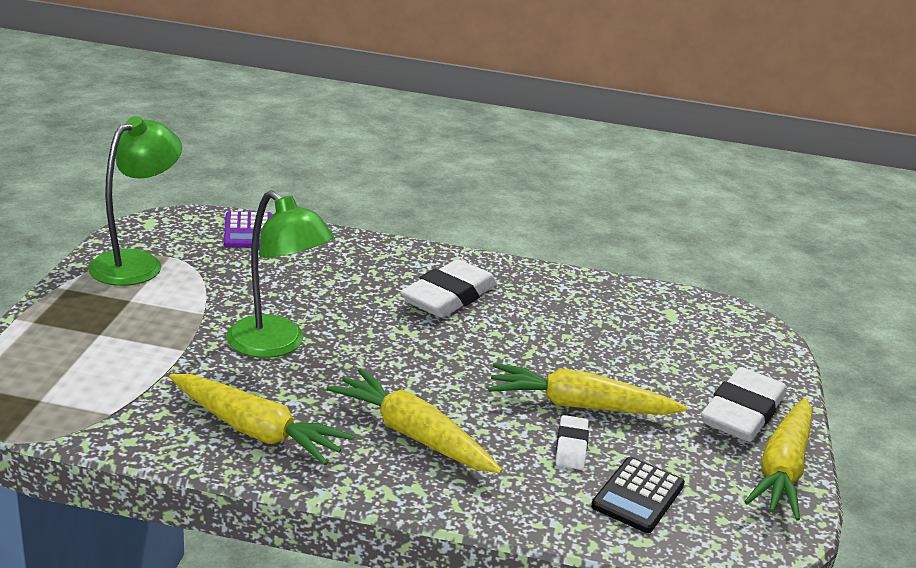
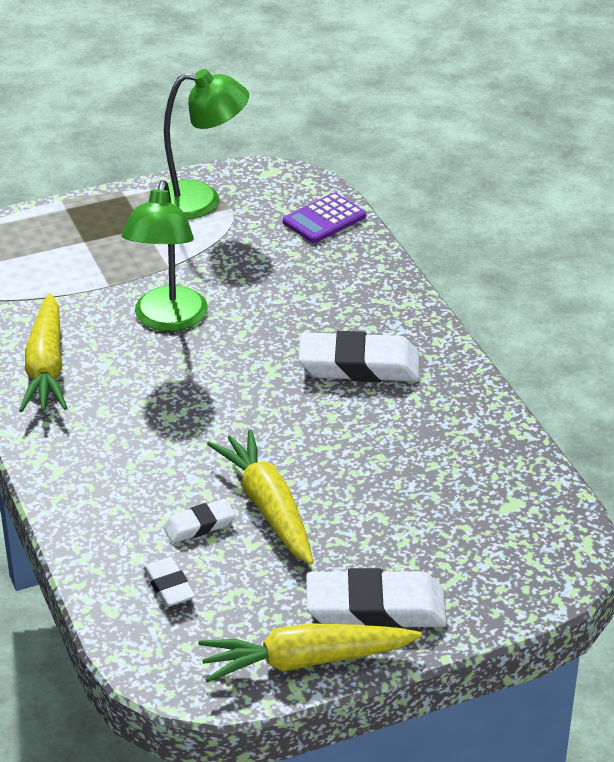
camera: 60 degrees right, 10 degrees up
(413, 435) = (123, 439): yellow carrot -> none
(638, 496) = (169, 586): black calculator -> white eraser

